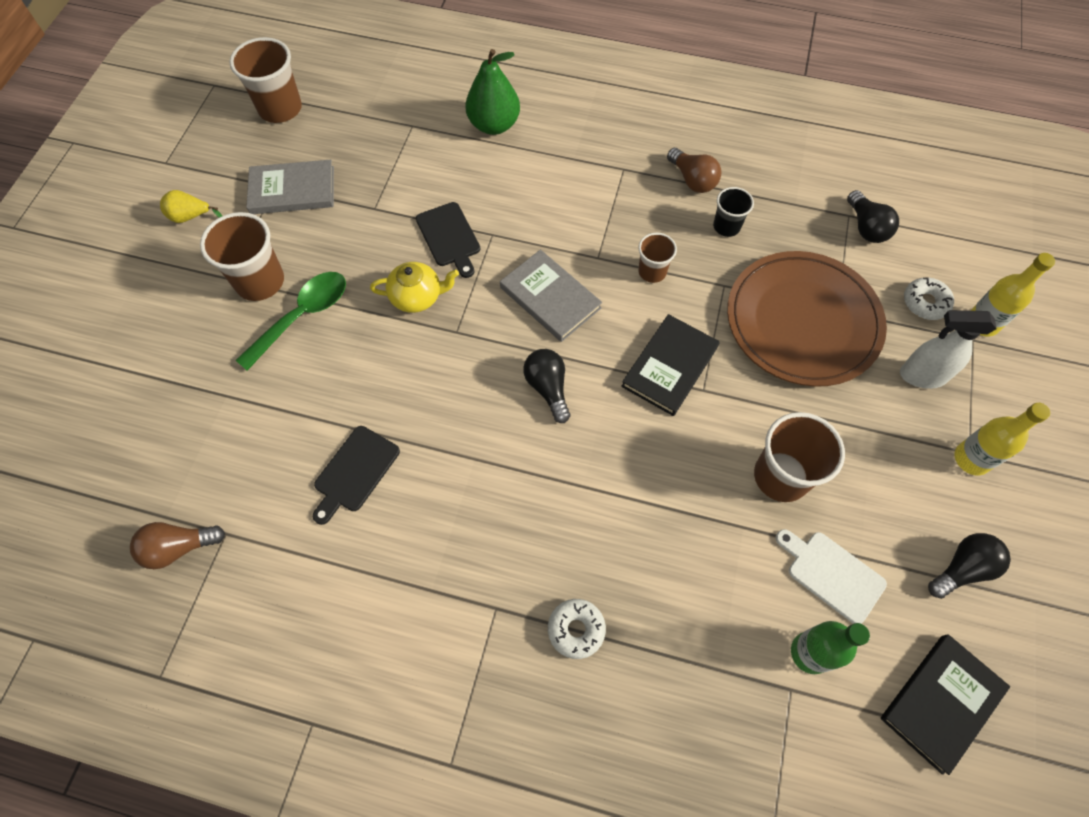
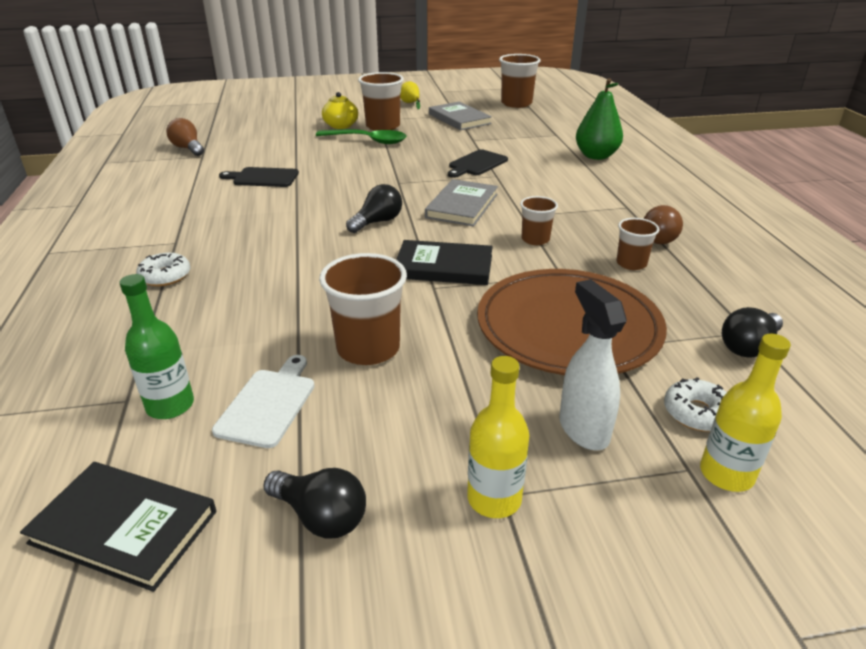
camera: 65 degrees right, 30 degrees down
(417, 297) = (415, 165): yellow teapot -> yellow teapot (341, 126)
(726, 226) = (631, 263): black cup -> brown cup

